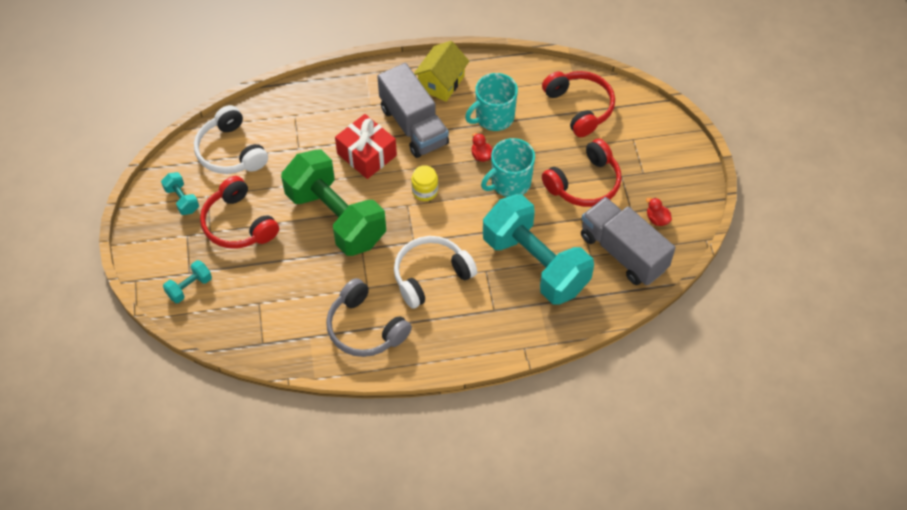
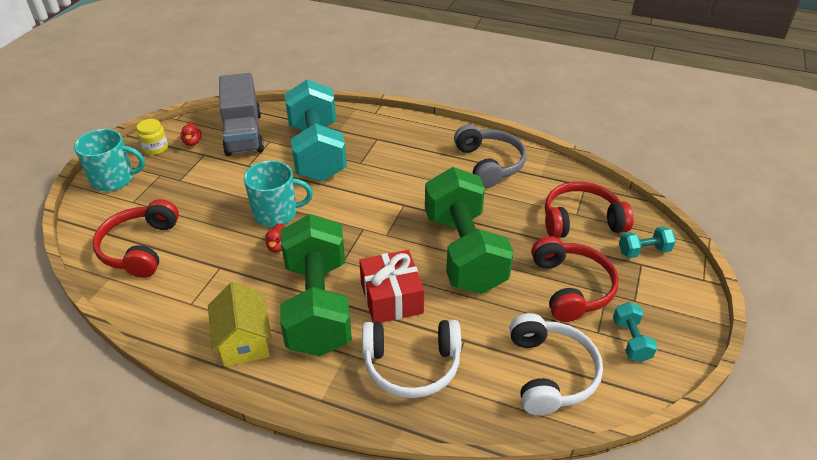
camera: 150 degrees left, 15 degrees down
(413, 126) = (318, 305): grey truck -> green dumbbell
(425, 191) = (360, 239): yellow jar -> yellow jar (155, 148)
(431, 276) = (408, 176): white headphones -> white headphones (411, 365)
(441, 82) = (244, 341): yellow house -> yellow house turned 75 degrees counterclockwise
(494, 117) = (229, 276): turquoise mug -> turquoise mug (114, 179)
(584, 183) = (215, 187): red headphones -> red headphones (581, 221)

